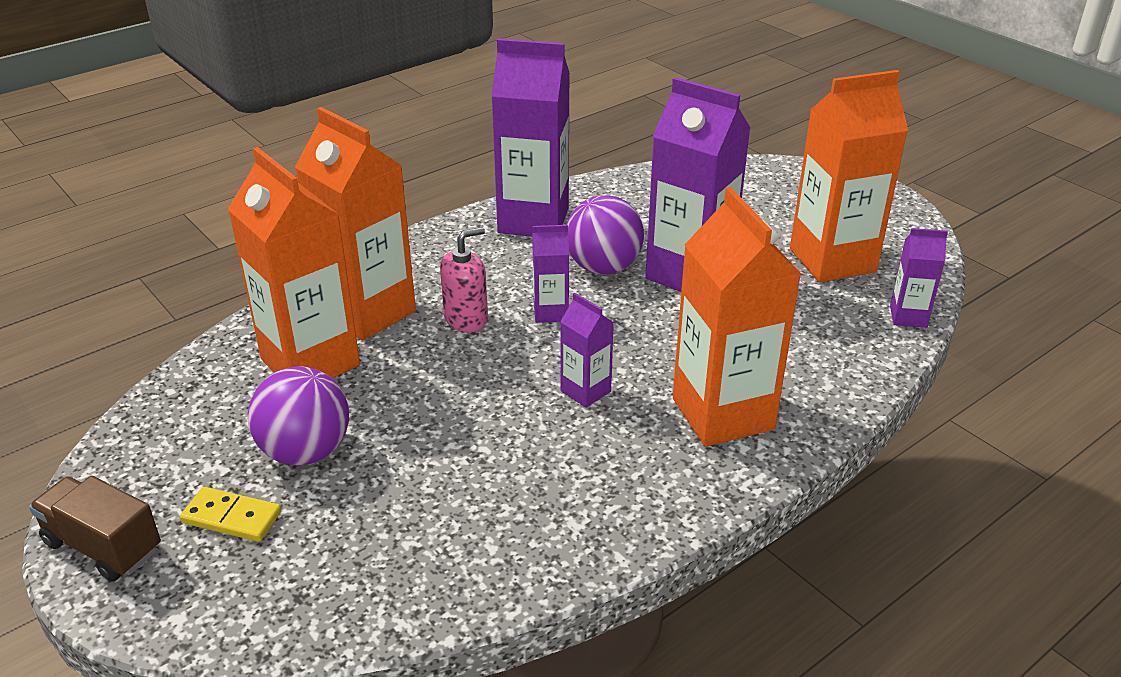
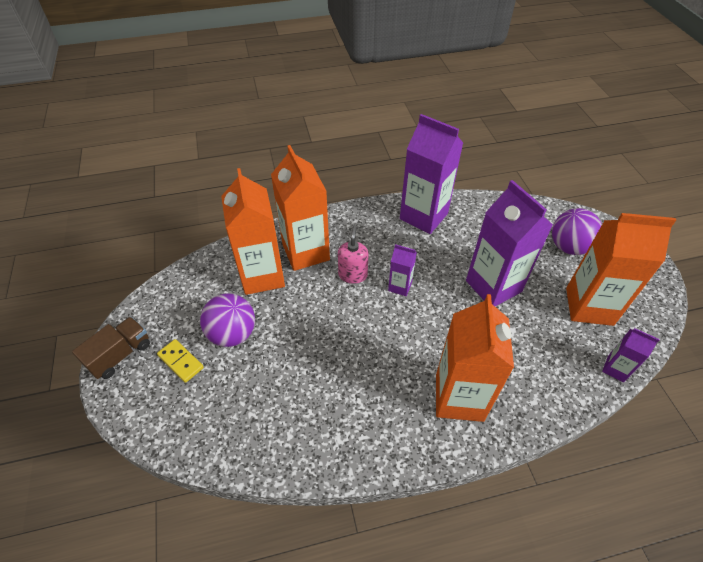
camera: 25 degrees right, 15 degrees up
(103, 546) = (120, 355): brown truck -> brown truck turned 75 degrees clockwise
(466, 319) = (353, 275): pink soap dispenser -> pink soap dispenser turned 75 degrees counterclockwise
(585, 391) = (390, 350): purple carton -> none
(603, 267) = (445, 264): purple ball -> purple ball (568, 247)

